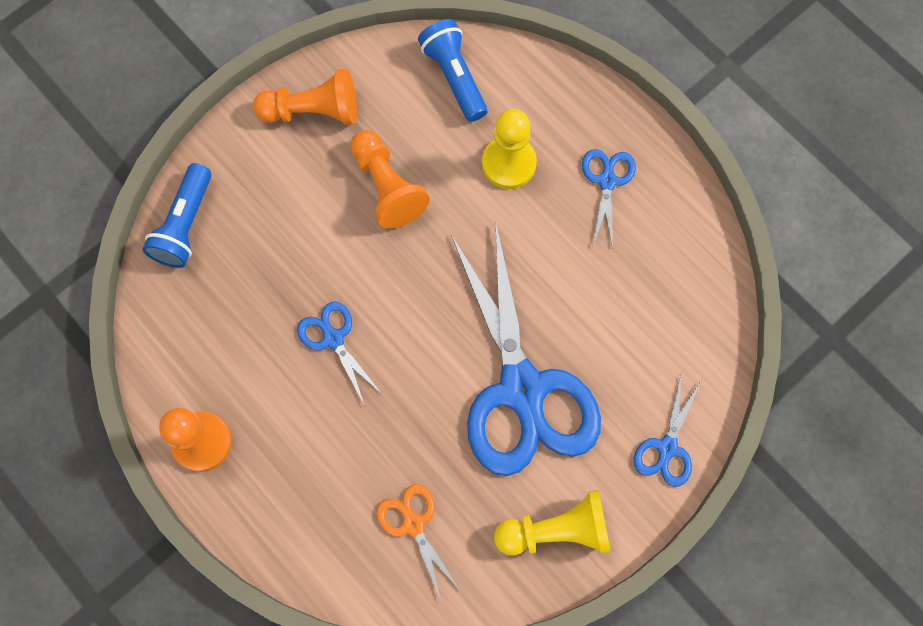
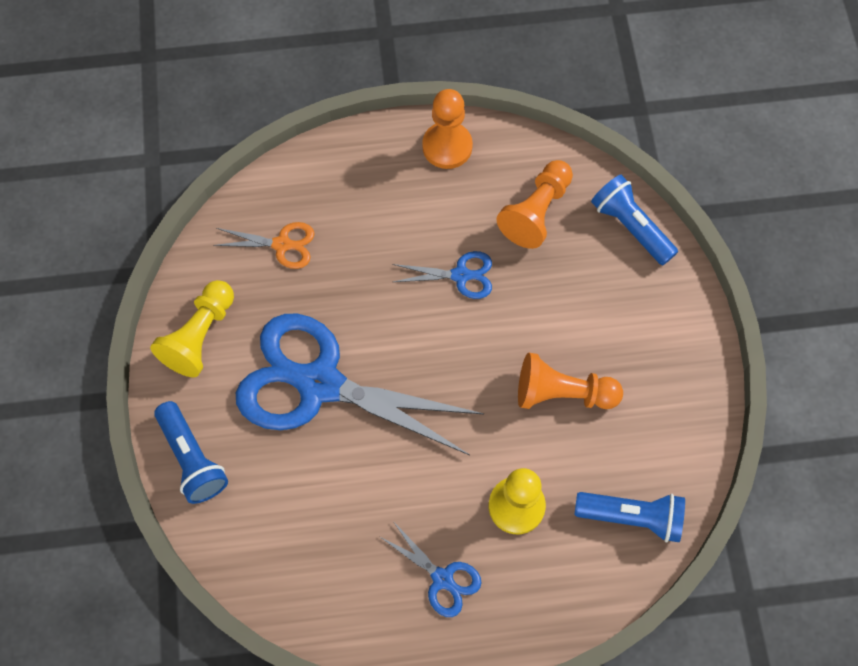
camera: 125 degrees right, 5 degrees down
(313, 111) = (673, 379): orange pawn -> orange pawn (536, 212)
(667, 447) = (192, 459): blue scissors -> blue flashlight

